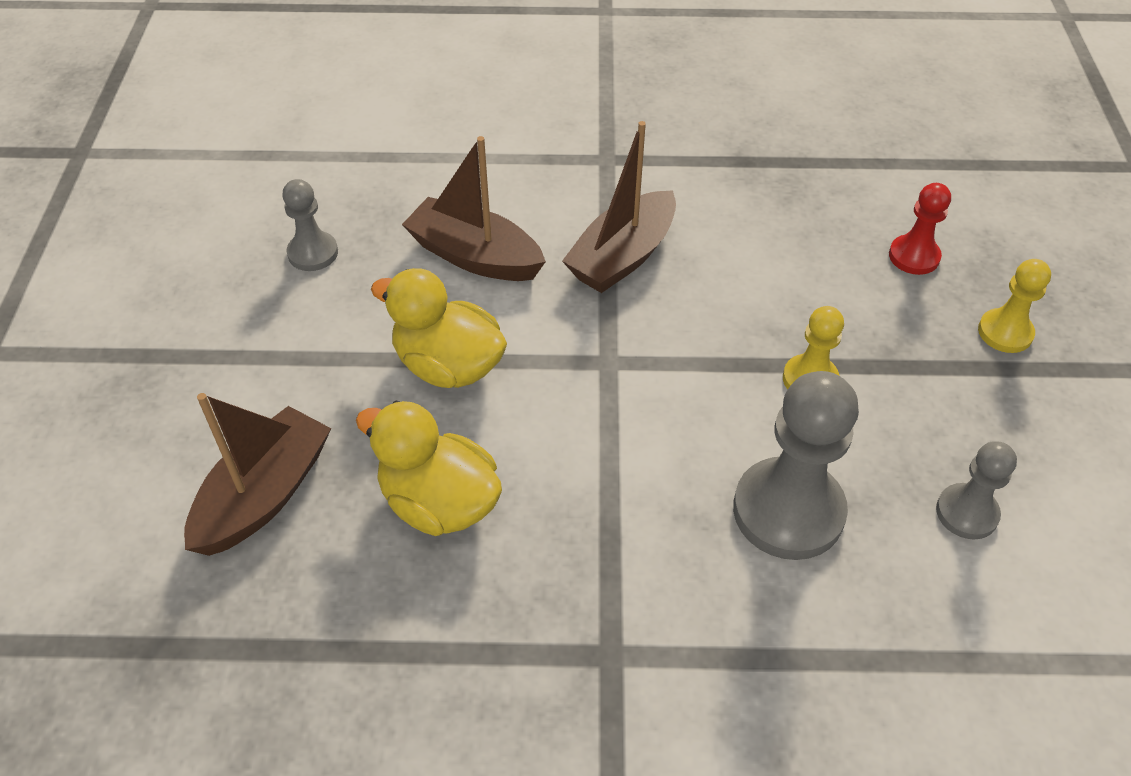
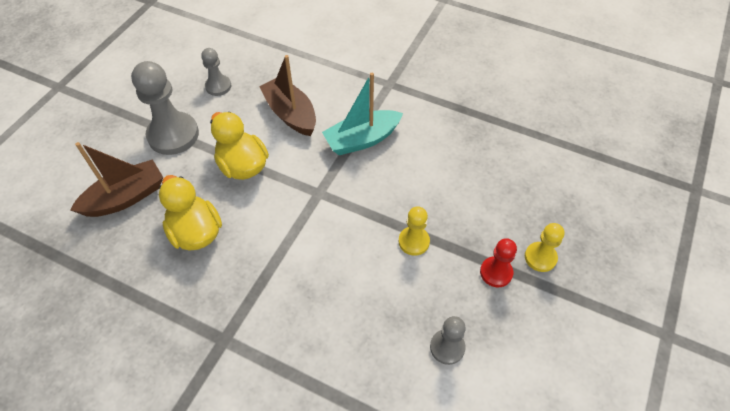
camera: 25 degrees right, 5 degrees up
(622, 257) = (362, 140): brown boat -> turquoise boat
(788, 511) = (355, 306): grey pawn -> grey pawn (173, 135)
(914, 256) = (518, 195): red pawn -> red pawn (496, 272)

